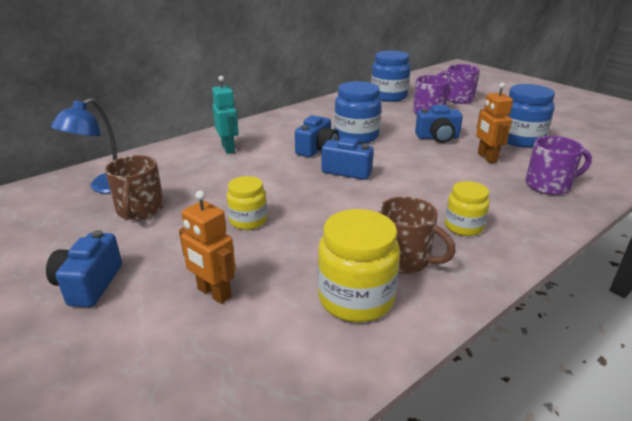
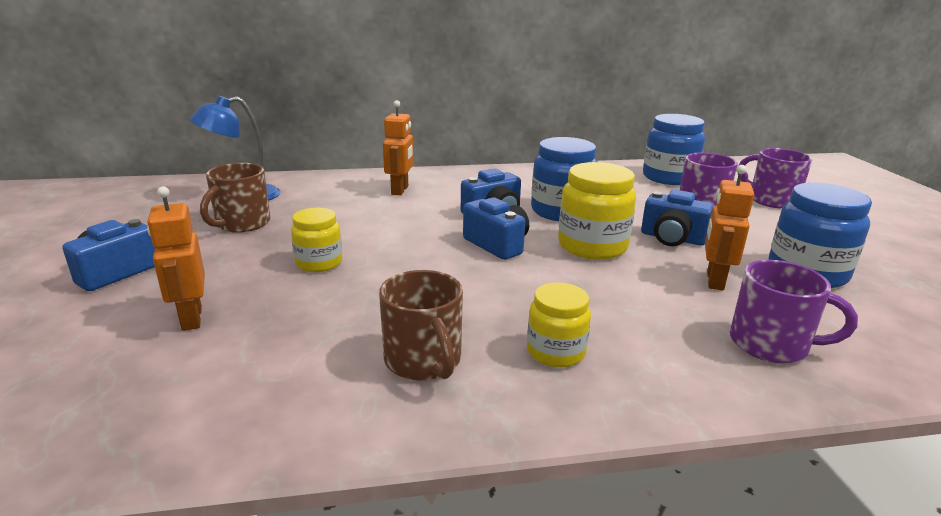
camera: 30 degrees right, 5 degrees down
(228, 148) = (400, 190): turquoise robot -> orange robot
(356, 298) = (309, 380): yellow jar -> yellow jar (592, 246)

